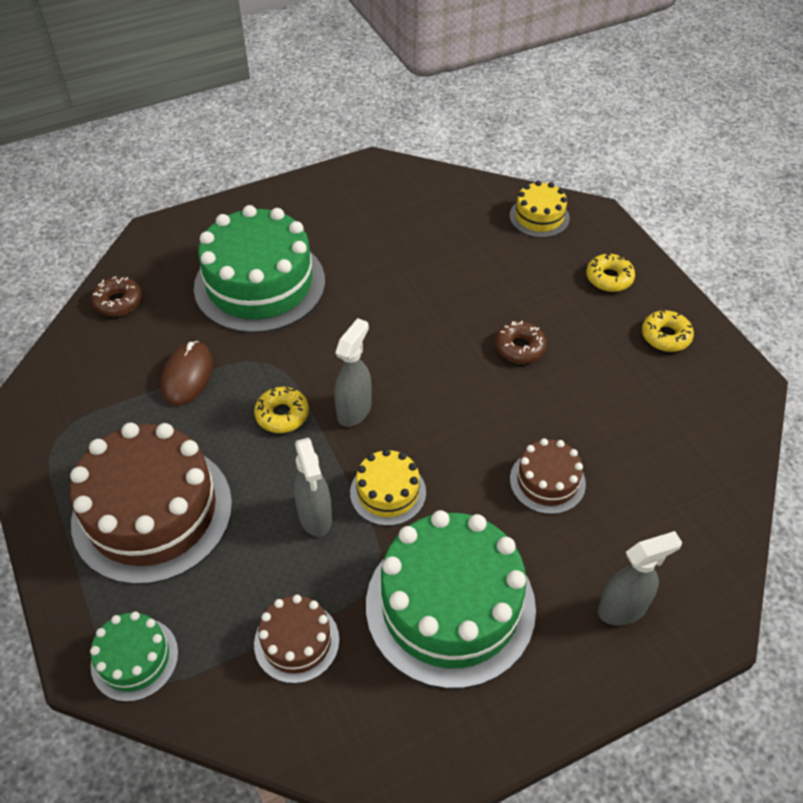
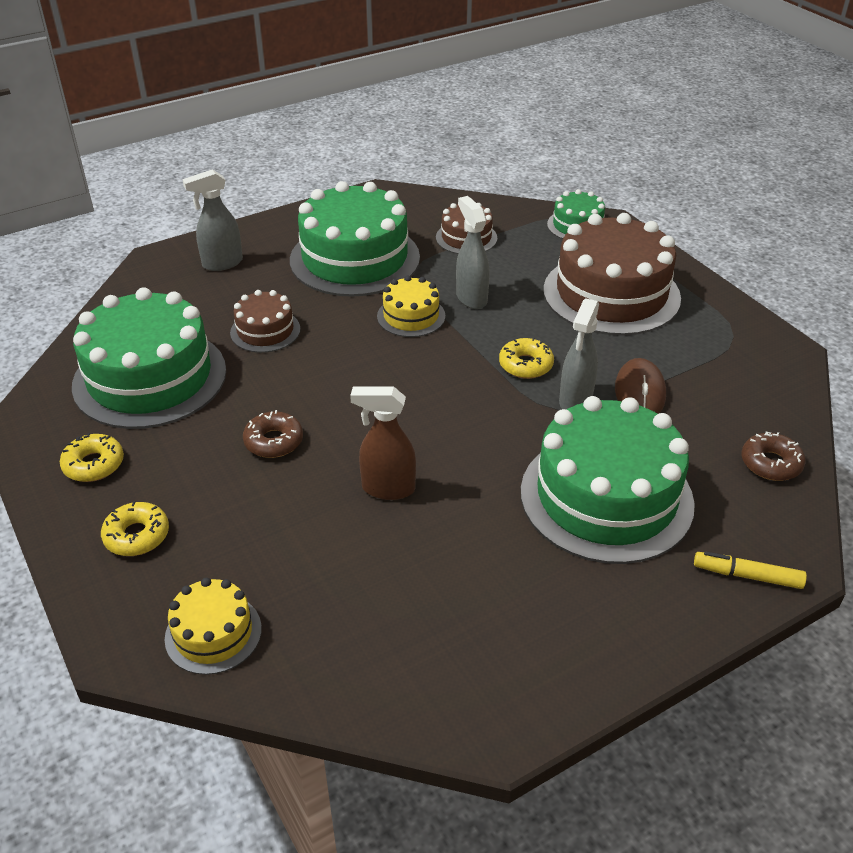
camera: 175 degrees right, 10 degrees down
(189, 227) = (747, 576): none -> yellow marker
(354, 410) = (453, 373): grey spray bottle -> grey spray bottle (575, 401)
(425, 301) = (387, 488): none -> brown spray bottle
(651, 425) = (150, 377): none -> green cake

